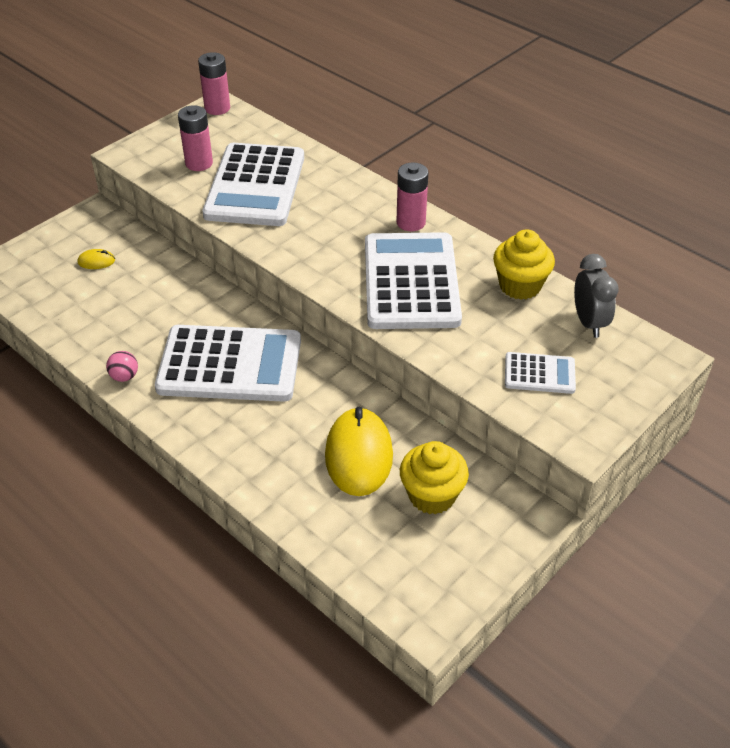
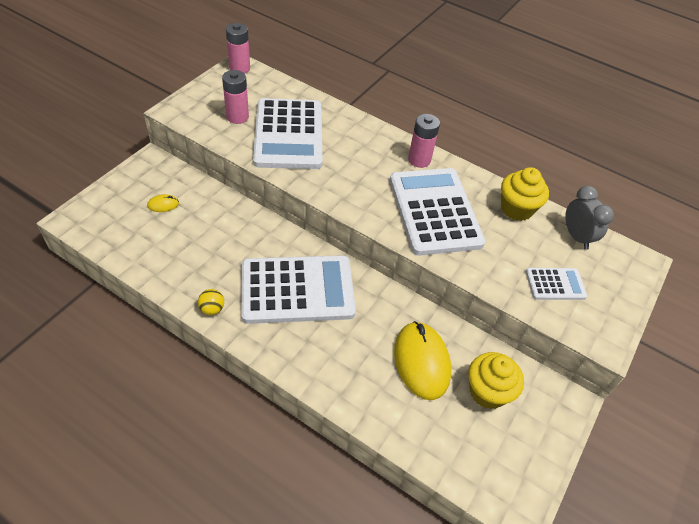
camera: 15 degrees left, 5 degrees up
(124, 376) = (212, 309): pink ball -> yellow ball

